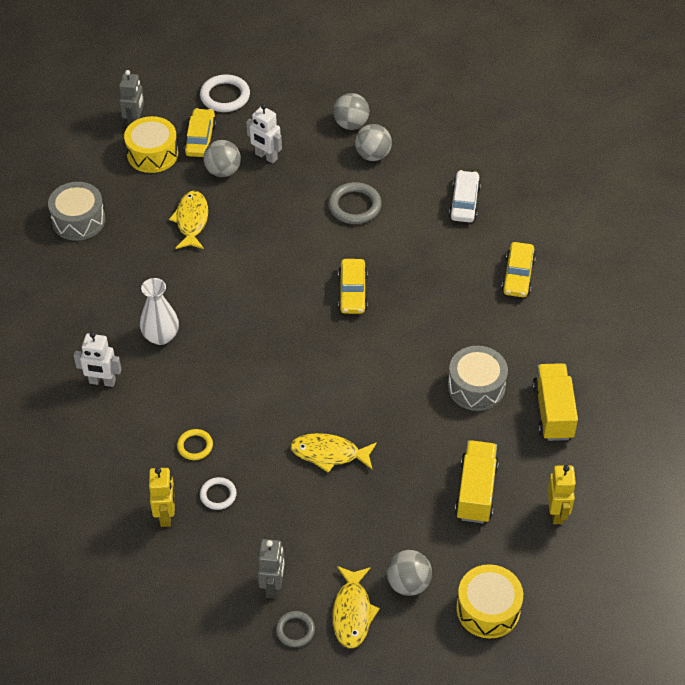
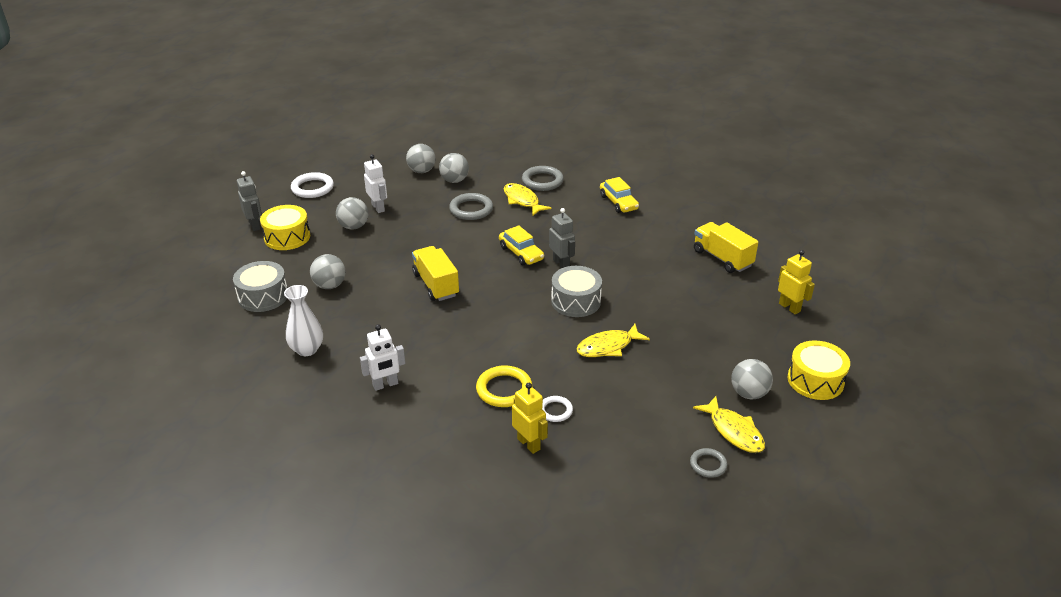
camera: 35 degrees left, 15 degrees down
(144, 238) = (330, 285): none -> grey ball
(161, 336) = (405, 336): white vase -> white vase (307, 349)
(191, 221) = (358, 261): yellow fish -> yellow fish (522, 200)
(195, 446) = (504, 389): yellow ring -> yellow ring, size x1.67
(200, 139) = (317, 216): yellow car -> none
(266, 157) = (378, 208): white robot -> white robot turned 120 degrees counterclockwise
(273, 586) = (660, 446): grey robot -> grey robot (561, 264)
(464, 202) = (542, 181): white car -> grey ring
(476, 387) = (660, 267): grey drum -> grey drum (576, 301)
(476, 491) = (728, 320): yellow truck -> yellow truck (436, 285)

